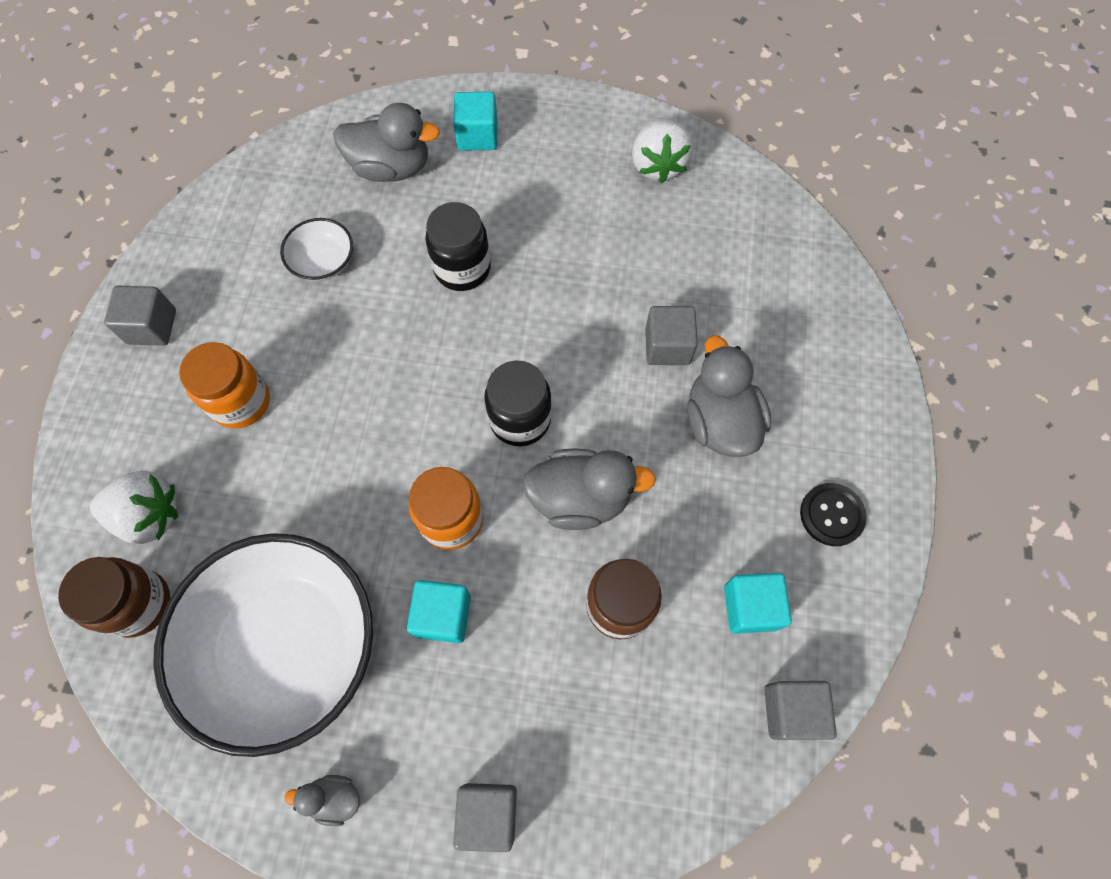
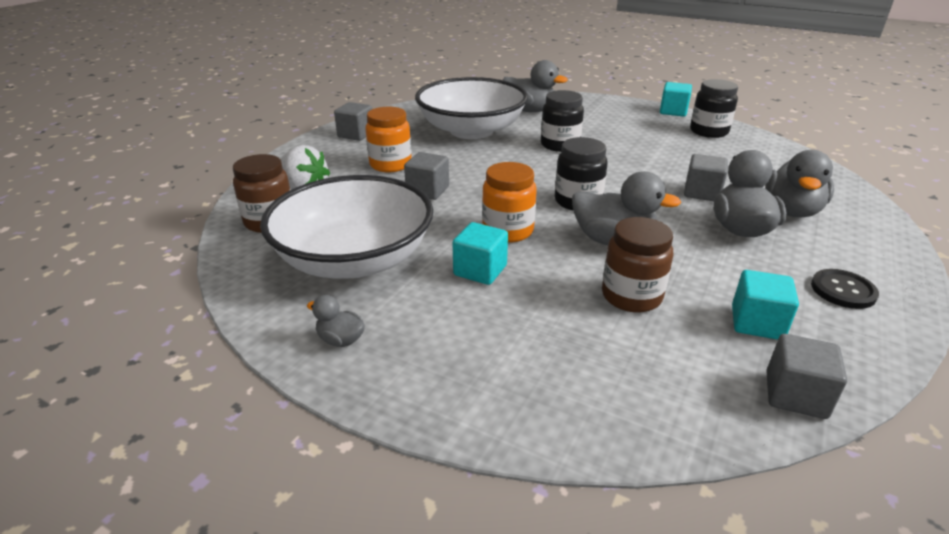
camera: 20 degrees right, 35 degrees down
(323, 261) = (471, 130): white bowl -> white bowl, size x2.36
(477, 136) = (588, 109): turquoise cube -> turquoise cube (673, 111)
(488, 813) = (467, 383): grey cube -> grey cube (428, 191)
(657, 165) = (708, 132): white strawberry -> black jar
(774, 358) = (791, 211): none -> grey duck

